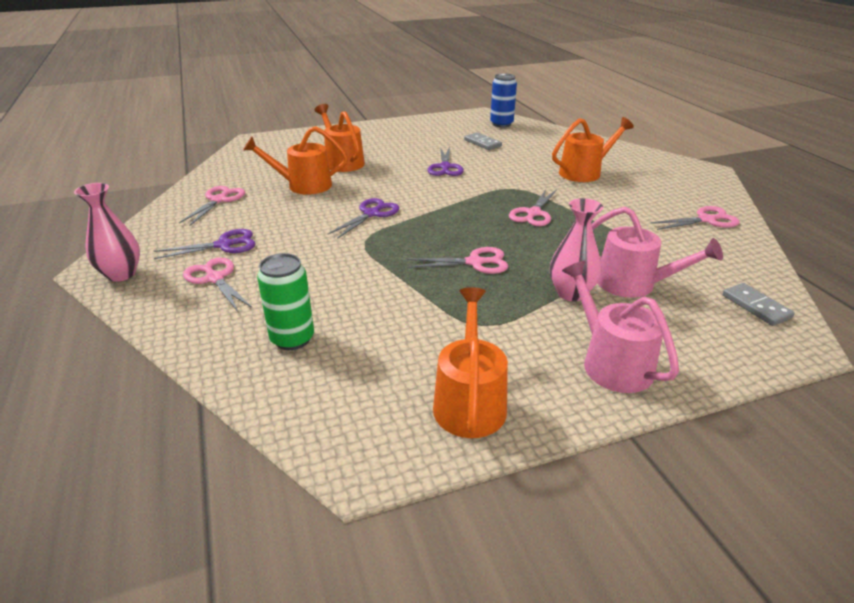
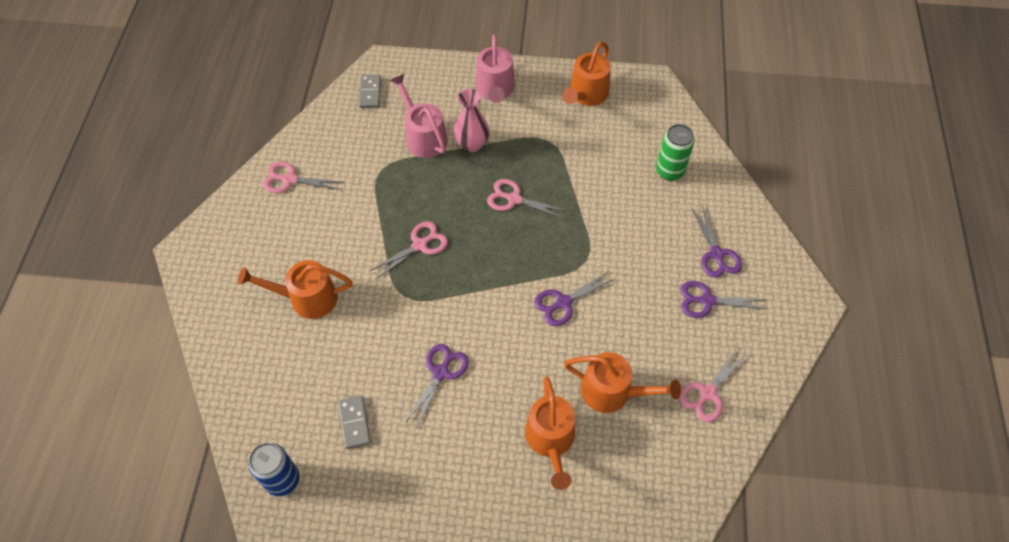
camera: 155 degrees left, 25 degrees up
(121, 274) = (791, 288): pink vase -> none
(215, 278) = (716, 254): pink scissors -> purple scissors

